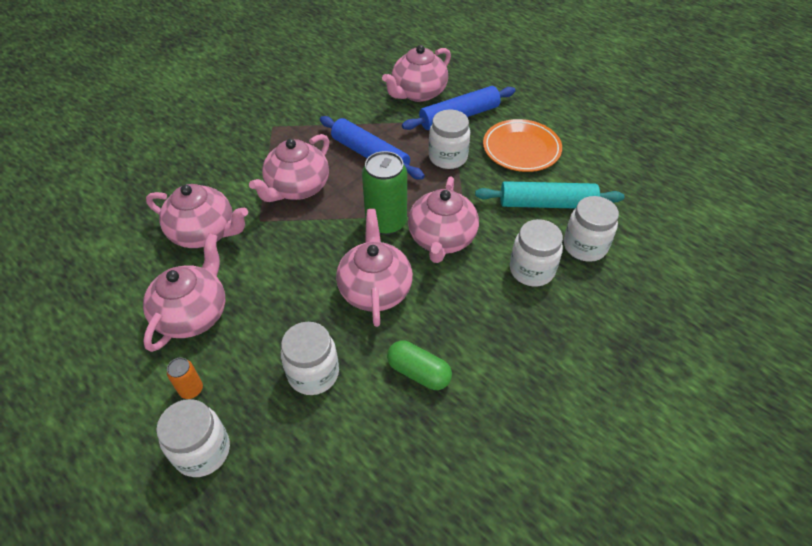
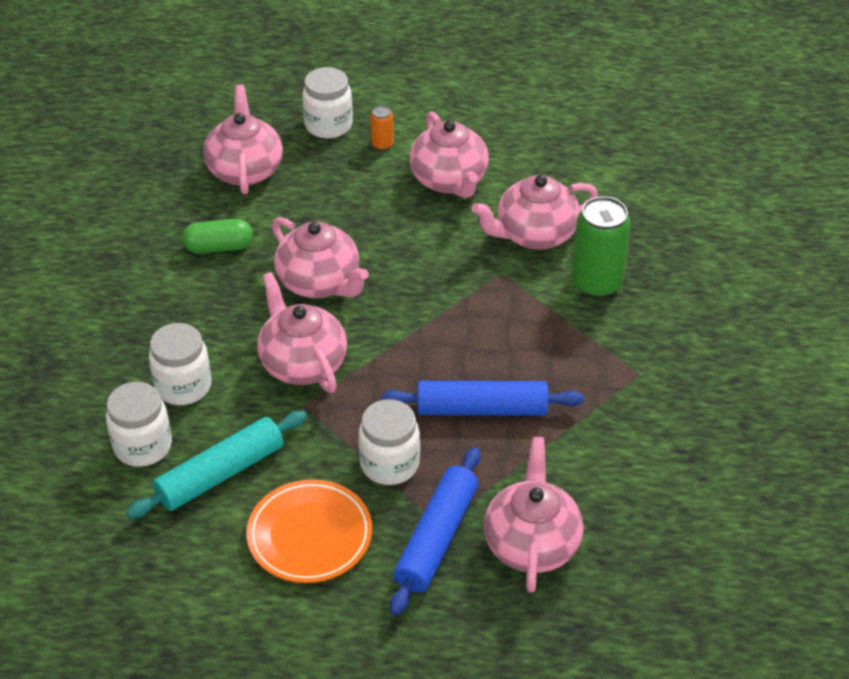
camera: 140 degrees right, 5 degrees down
(297, 188) = (510, 324): pink teapot -> pink teapot (245, 169)
(313, 373) = (303, 201): white jar -> none
(386, 222) = (376, 345): green can -> green can (596, 283)

